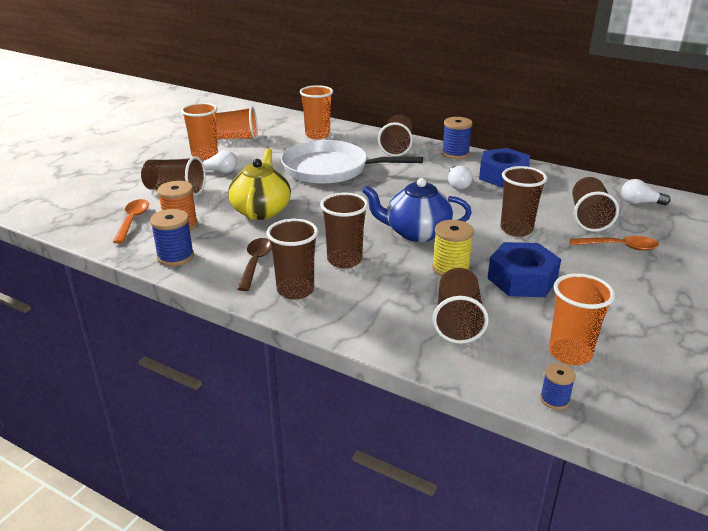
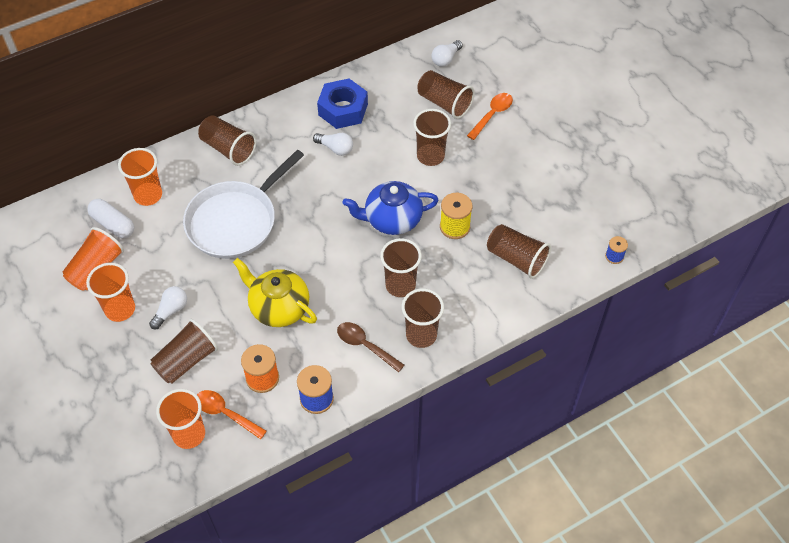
camera: 60 degrees left, 25 degrees up
(278, 132) = (113, 224): none -> white capsule
(416, 233) = (392, 219): blue teapot -> blue teapot turned 45 degrees clockwise
(455, 154) = (277, 115): blue spool -> none
(522, 279) = (494, 195): blue nut -> none
(570, 353) = (581, 222): orange cup -> orange cup (189, 434)

